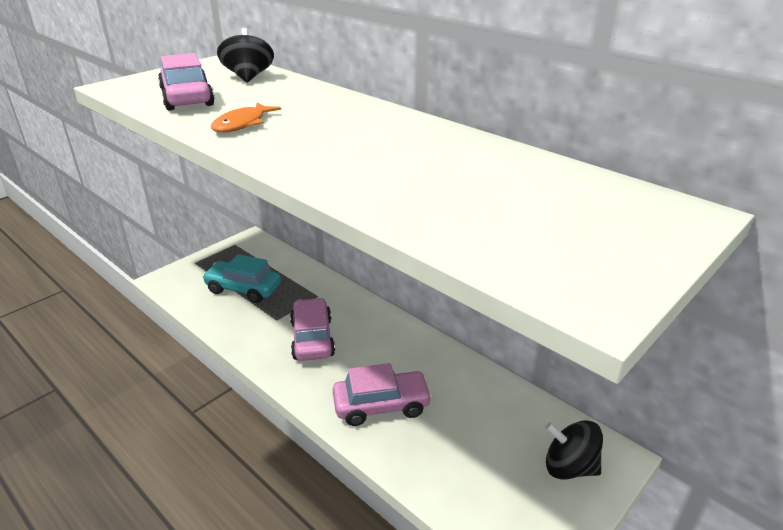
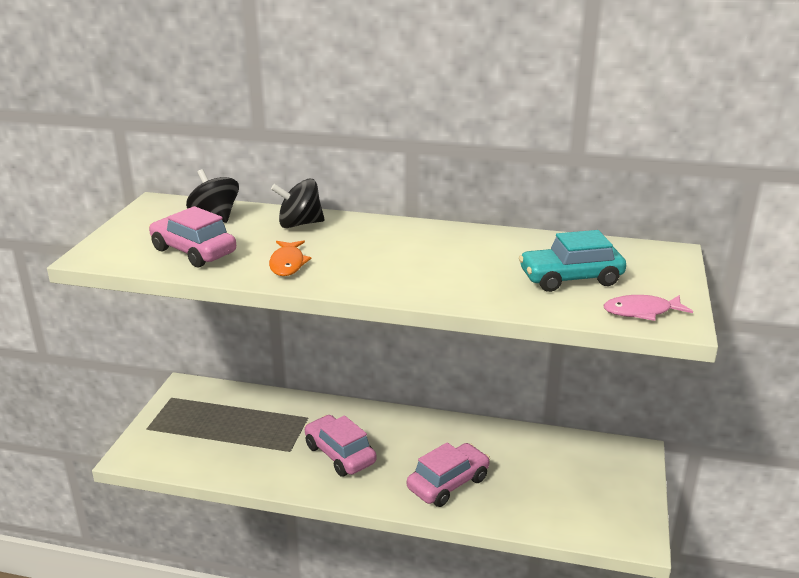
camera: 30 degrees left, 5 degrees down
(243, 289) = (228, 435): turquoise car -> turquoise car (570, 278)
(557, 274) = (641, 312): none -> pink fish
(569, 467) = (613, 470): black spinning top -> black spinning top (299, 224)

